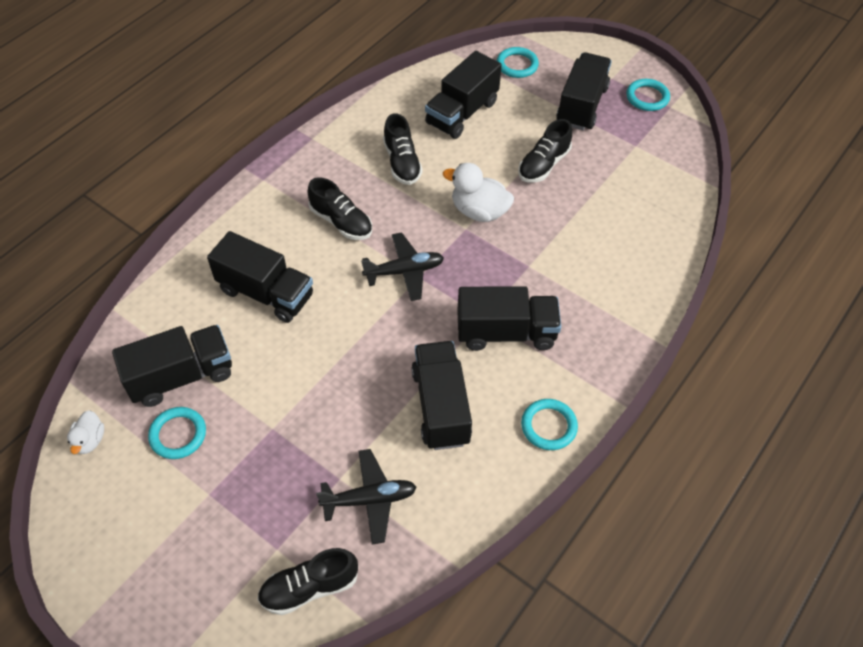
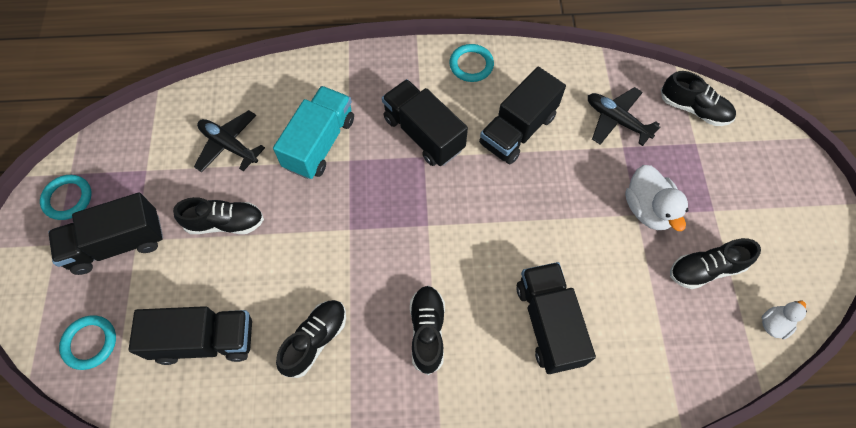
camera: 130 degrees left, 10 degrees up
(178, 434) = (705, 269): turquoise ring -> black shoe
(181, 376) = (670, 313): black truck -> none
(404, 271) = (432, 239): black plane -> black plane (229, 145)
(479, 211) = (322, 233): white duck -> white duck (648, 209)
(564, 257) = (320, 143): none -> turquoise truck

